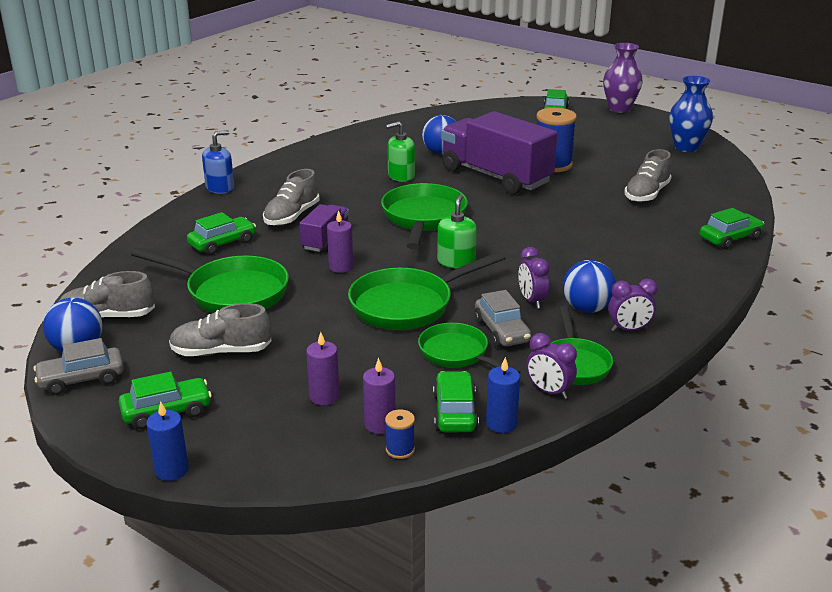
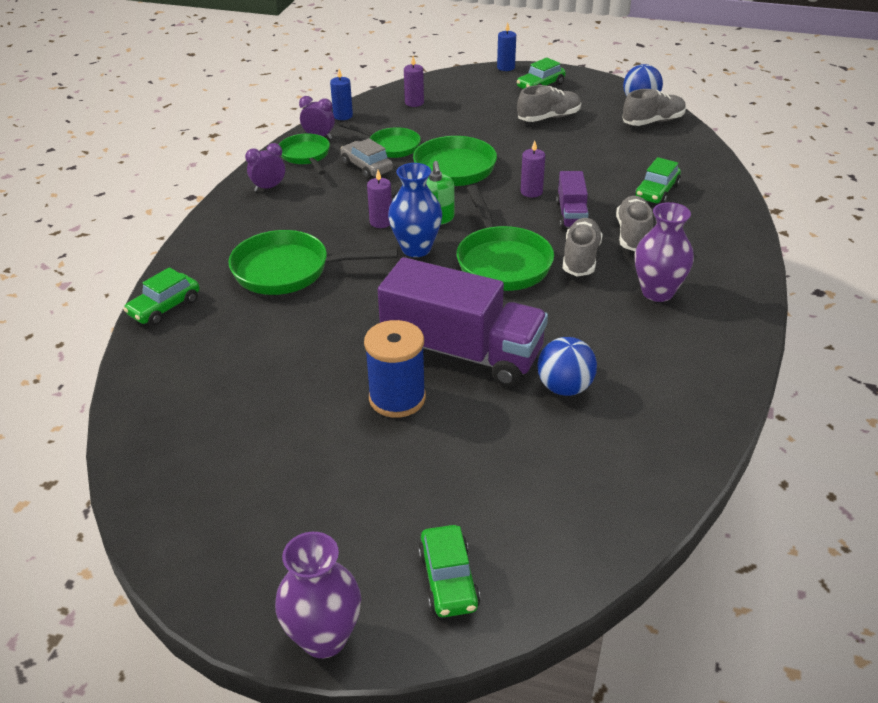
camera: 160 degrees right, 10 degrees up
(81, 379) = (611, 89): grey car -> none
(220, 188) = (752, 255): blue soap dispenser -> none
(231, 292) = (593, 154): green pan -> green pan (289, 271)
(323, 181) = (657, 292): none -> purple vase
(324, 397) = (458, 108): purple candle -> purple candle (381, 222)
(400, 450) = (394, 95): blue spool -> none
(401, 176) = (578, 323): green soap dispenser -> none
(455, 412) = (374, 116): green car -> none
(532, 301) = (353, 195): purple clock -> none
(587, 308) = (305, 198): blue ball -> none
(646, 194) = (259, 364): grey shoe -> grey shoe (580, 258)
(686, 147) = (195, 506): blue vase -> blue vase (416, 248)

